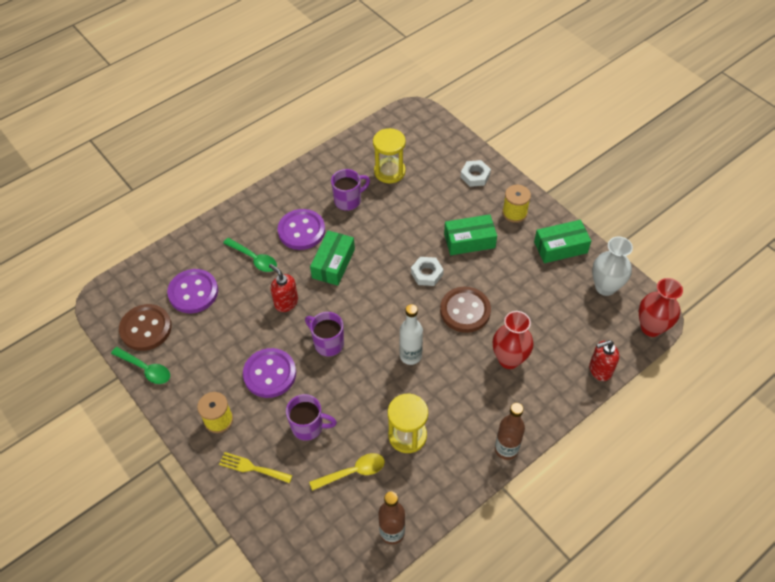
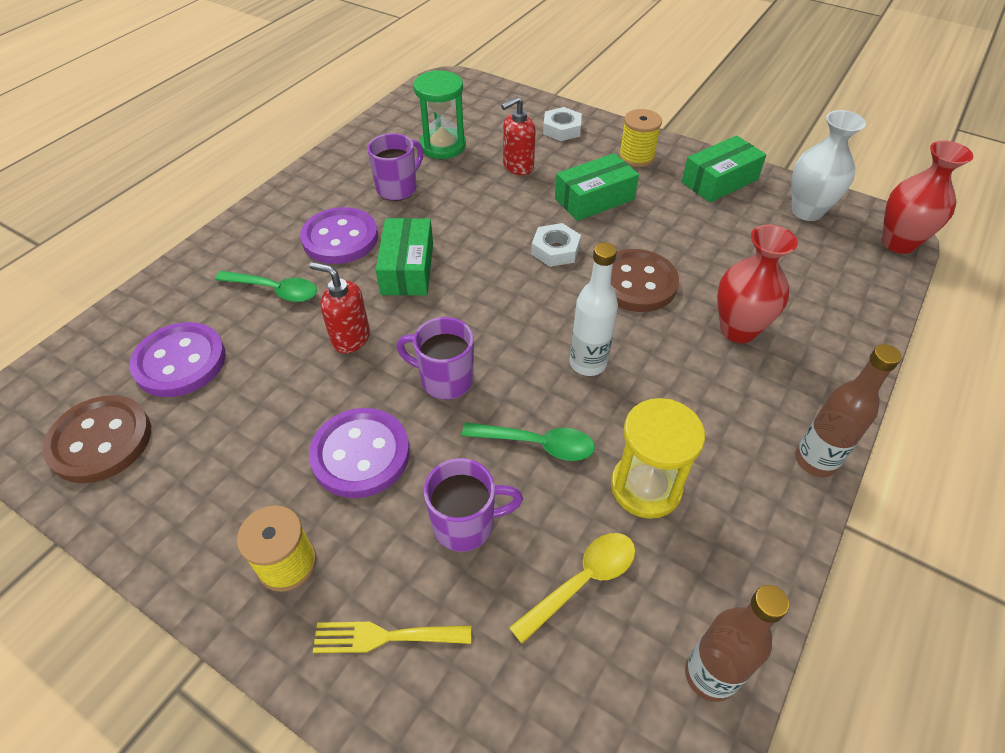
camera: 20 degrees left, 5 degrees down
(145, 369) = (113, 511): green spoon -> green spoon (537, 444)
(389, 171) = (442, 146): yellow hourglass -> green hourglass
(600, 370) = (871, 311): red soap dispenser -> red soap dispenser (518, 167)

